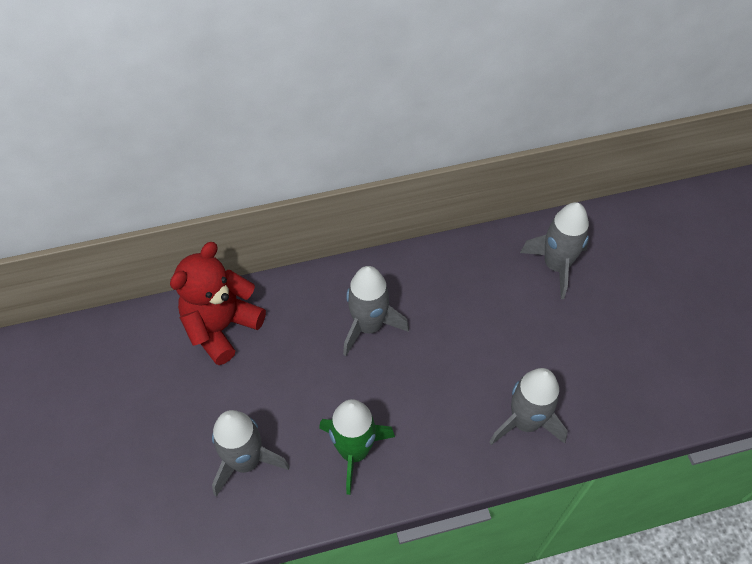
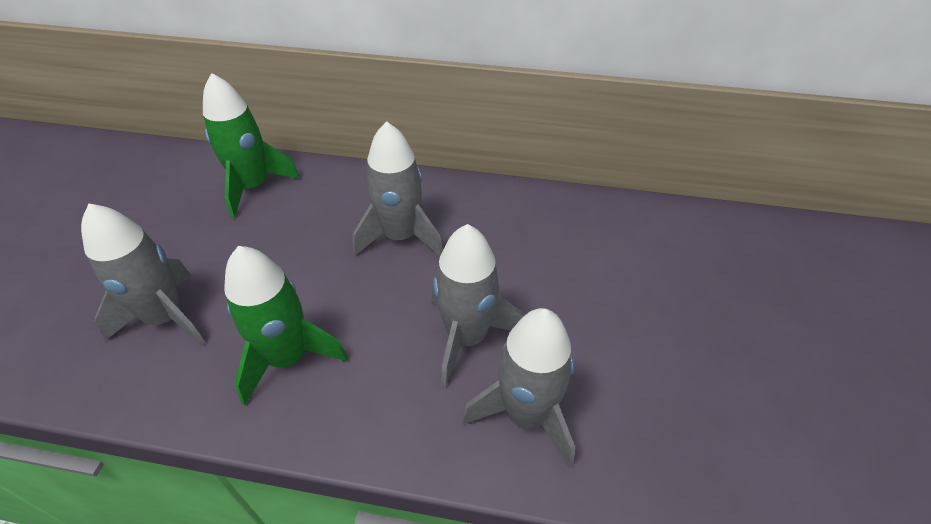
camera: 25 degrees right, 10 degrees down
(221, 327) = (254, 187): red teddy bear -> green rocket
(556, 266) = (664, 253): grey rocket -> grey rocket (467, 337)

